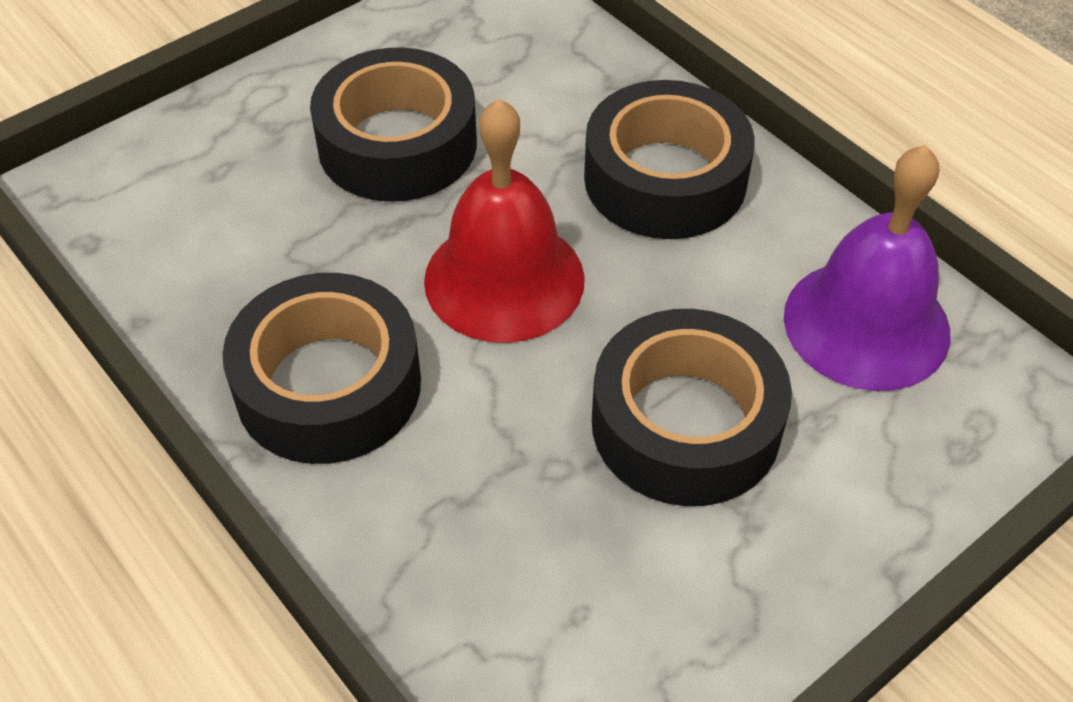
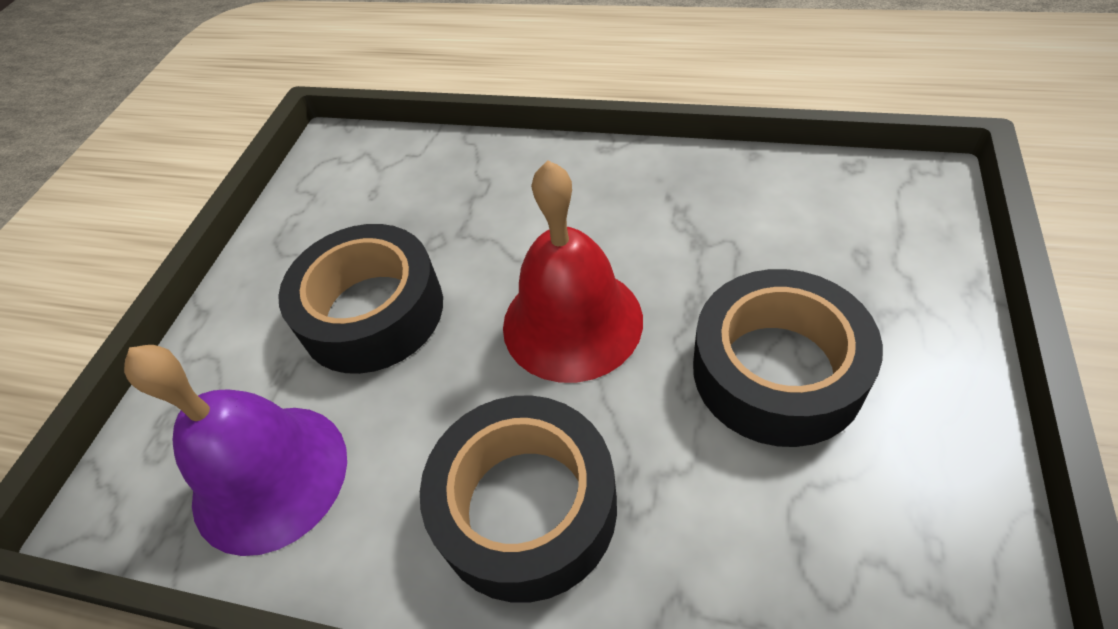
camera: 150 degrees right, 0 degrees up
(328, 385) = (606, 195): black tape -> none

